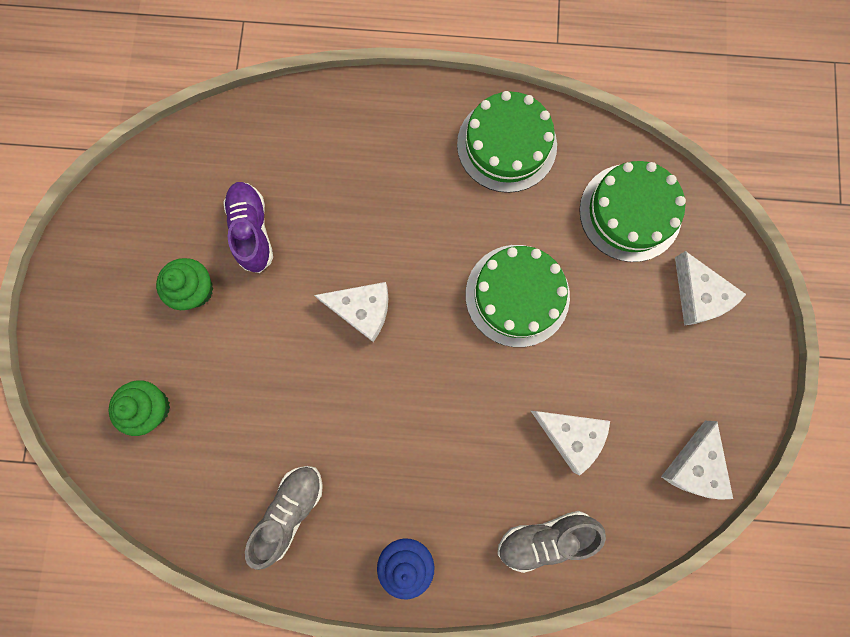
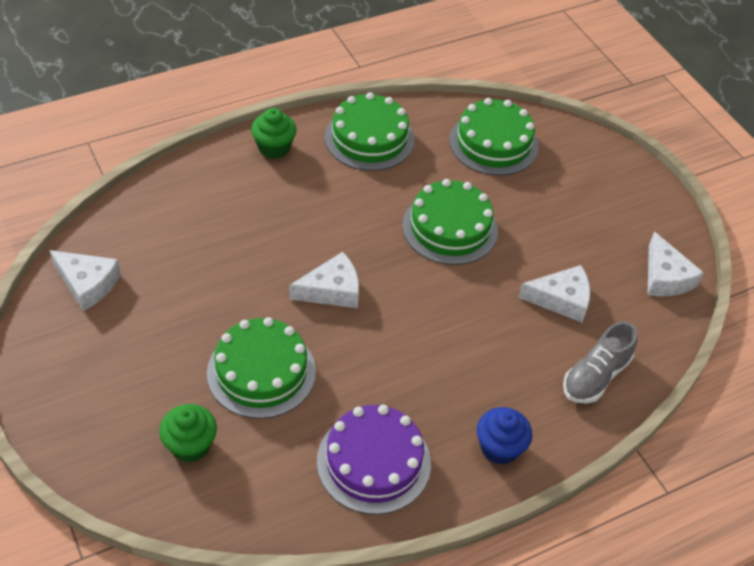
camera: 35 degrees left, 30 degrees down
(195, 290) = (173, 339): green cupcake -> green cupcake (274, 148)
(250, 365) = (261, 372): none -> green cake
(252, 231) = (197, 276): purple shoe -> none
(290, 510) = (373, 462): grey shoe -> purple cake
(698, 295) = (582, 172): white cheese -> white cheese (87, 284)

